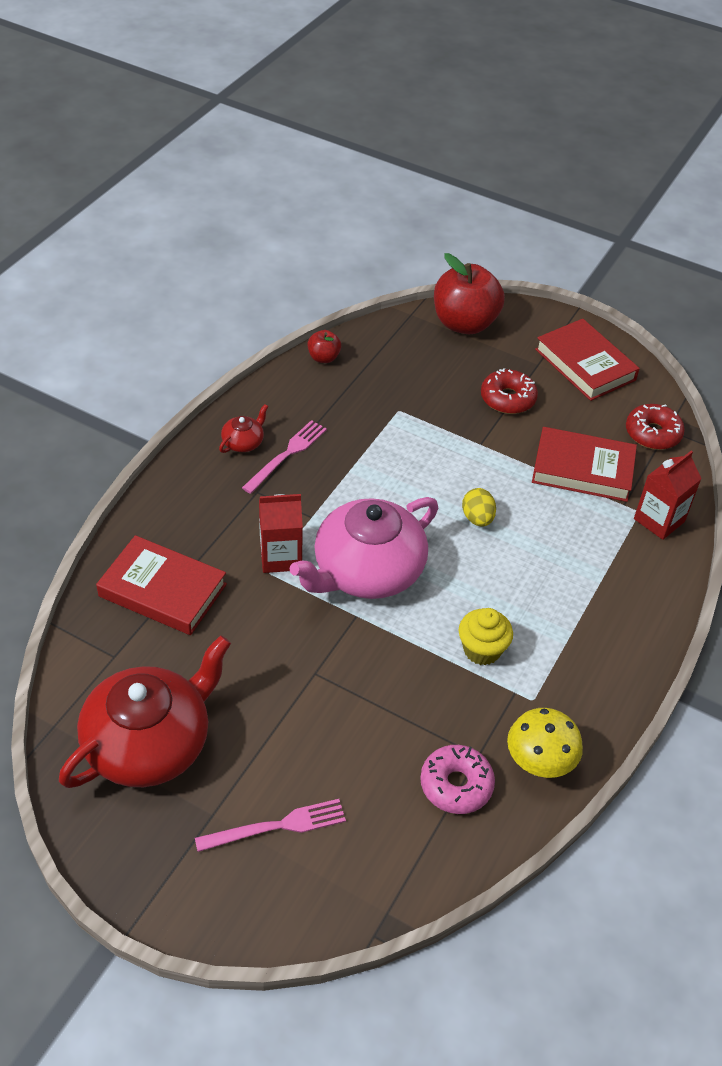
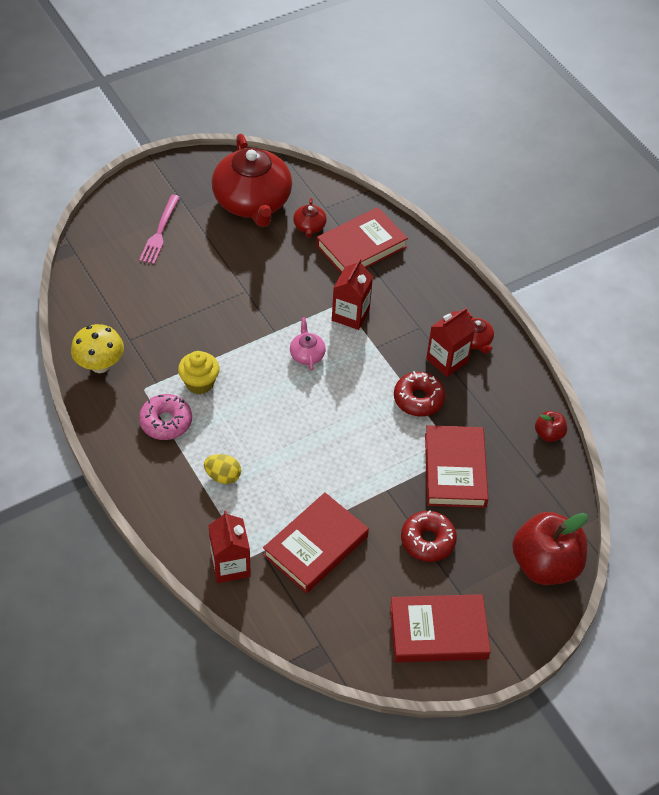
camera: 120 degrees right, 5 degrees up
(159, 657) = (309, 226): none -> red teapot
(287, 455) = (447, 360): pink fork -> red carton
(366, 571) = (307, 354): pink teapot -> pink teapot, size x0.41
(418, 406) = (455, 470): none -> red book
(456, 785) = (120, 319): pink donut -> pink donut (166, 422)
(477, 518) = (311, 444): yellow egg -> yellow egg (223, 476)
(652, 433) = (322, 628): red donut -> red donut (418, 399)

